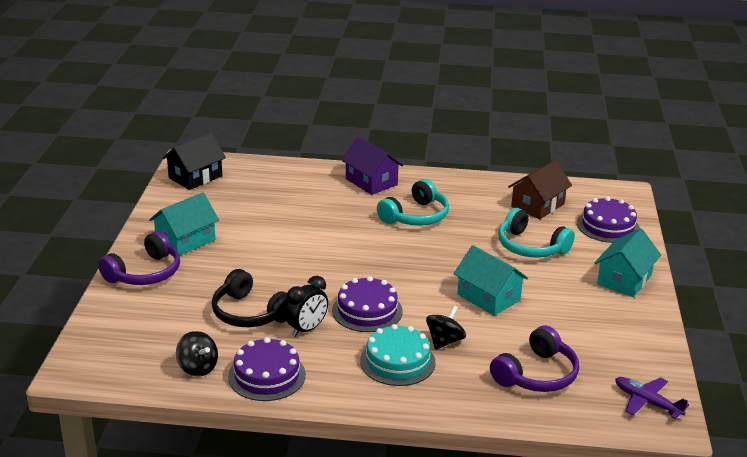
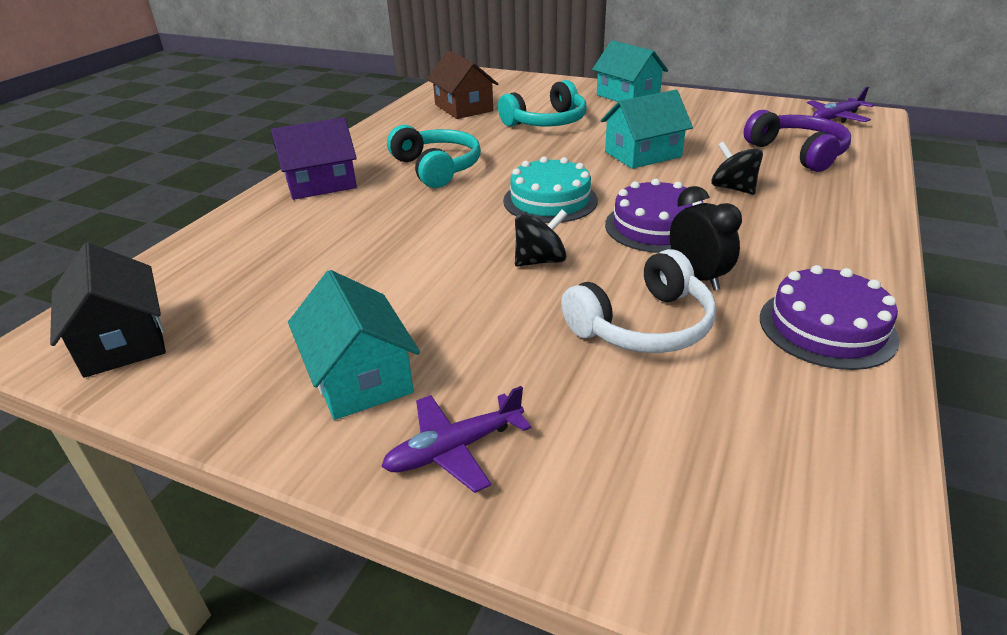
camera: 70 degrees left, 5 degrees up
(145, 273) = (455, 449): purple headphones -> purple plane
(198, 368) = (813, 402): black spinning top -> black spinning top (540, 261)
(250, 313) = (643, 325): black headphones -> white headphones
(397, 361) = (778, 221): turquoise cake -> turquoise cake (550, 200)
(608, 226) = (526, 88): purple cake -> none

